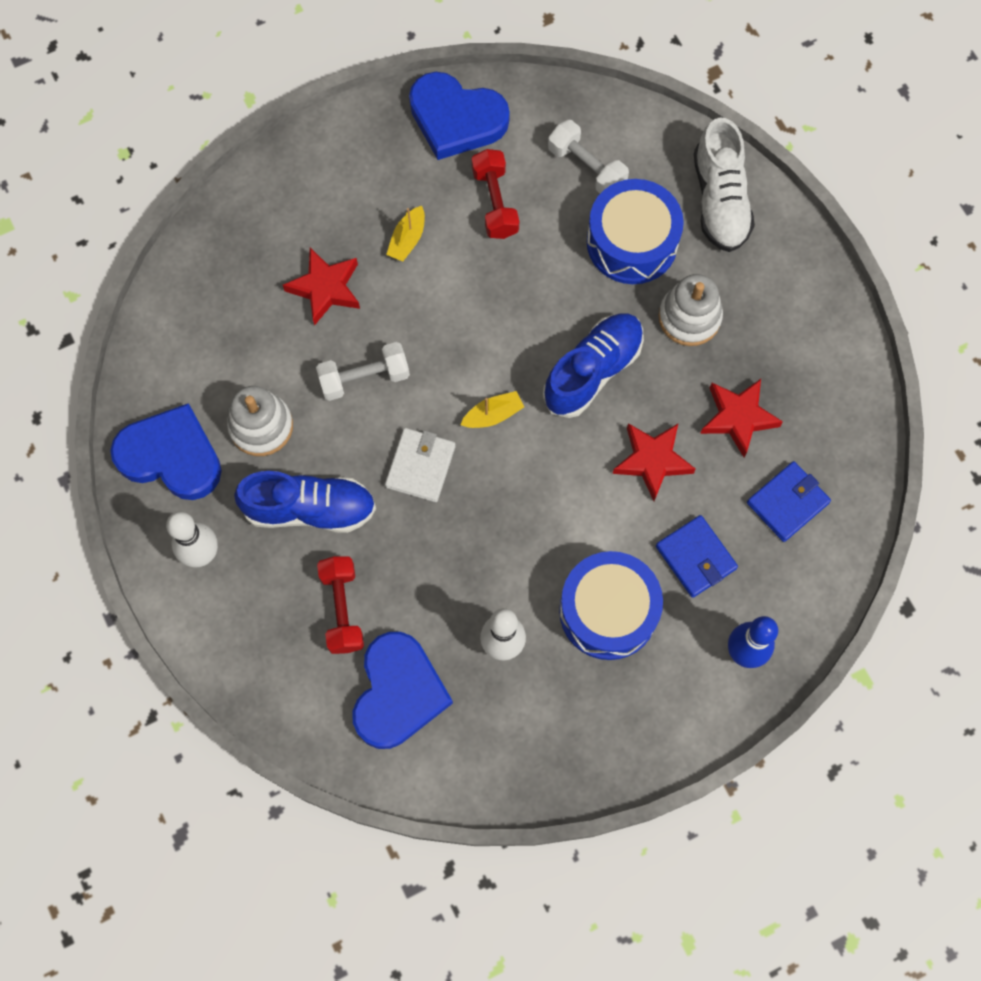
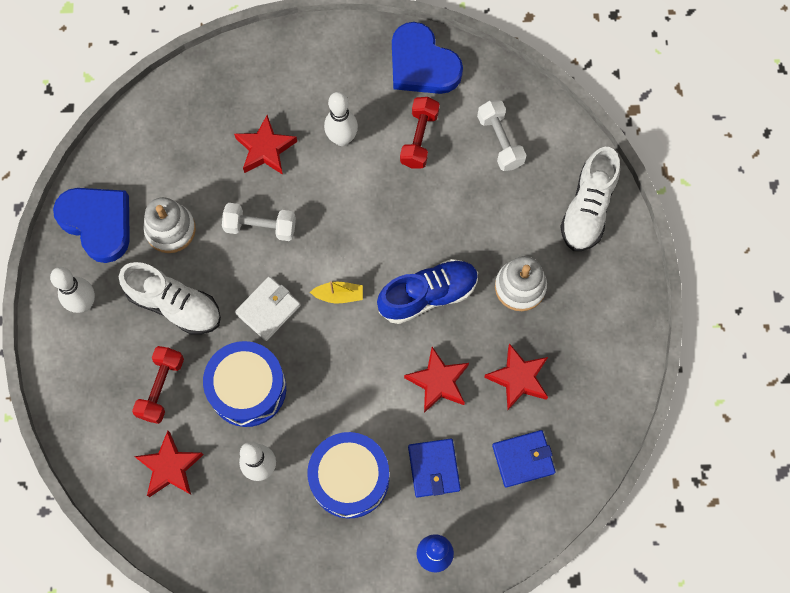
camera: 25 degrees right, 0 degrees up
(310, 509) = (174, 305): blue shoe -> white shoe
(398, 693) = (170, 467): blue heart -> red star
(407, 239) = (342, 138): yellow boat -> white bowling pin
(632, 242) = (505, 212): blue drum -> blue drum (247, 388)

